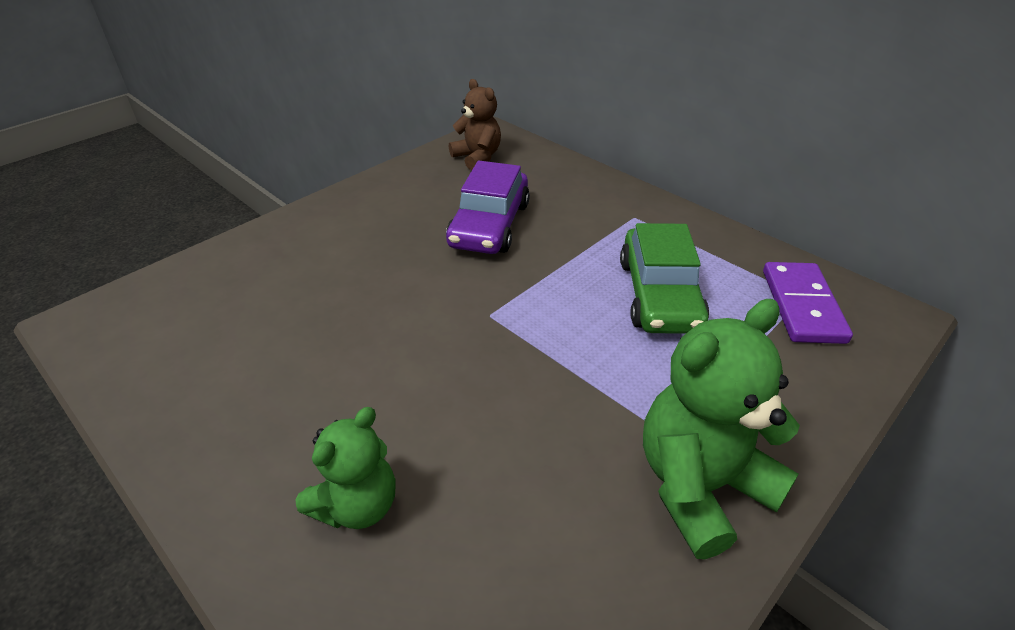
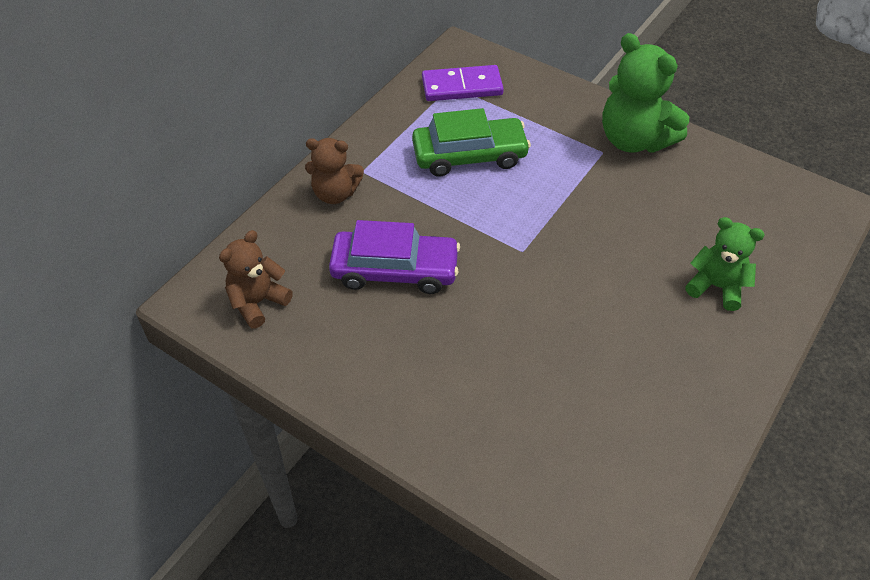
camera: 100 degrees left, 10 degrees up
(601, 199) = (335, 193): none -> brown teddy bear

